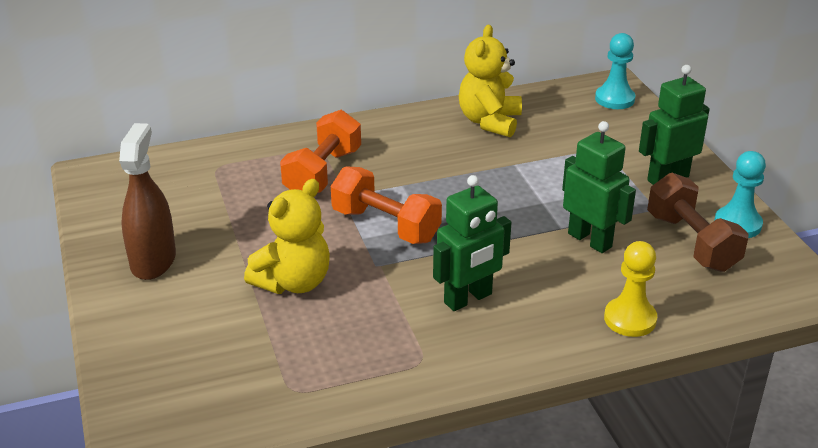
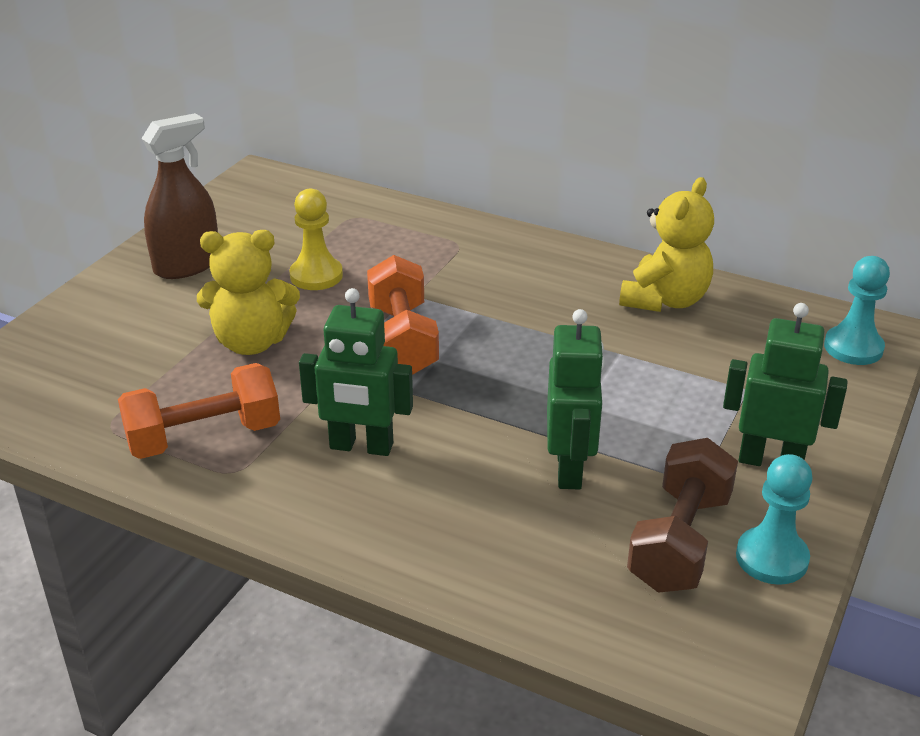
camera: 45 degrees right, 0 degrees up
(323, 173) = (427, 266): orange dumbbell -> orange dumbbell (204, 437)
(489, 122) = (665, 300): yellow teddy bear -> yellow teddy bear turned 150 degrees clockwise
(630, 319) = (475, 568): yellow pawn -> yellow pawn (316, 276)

